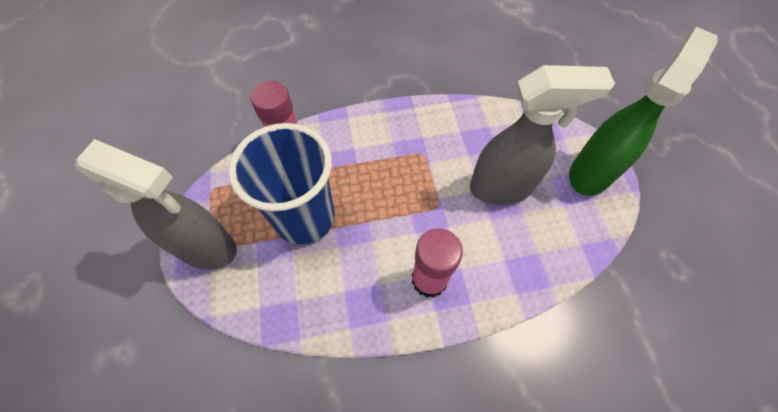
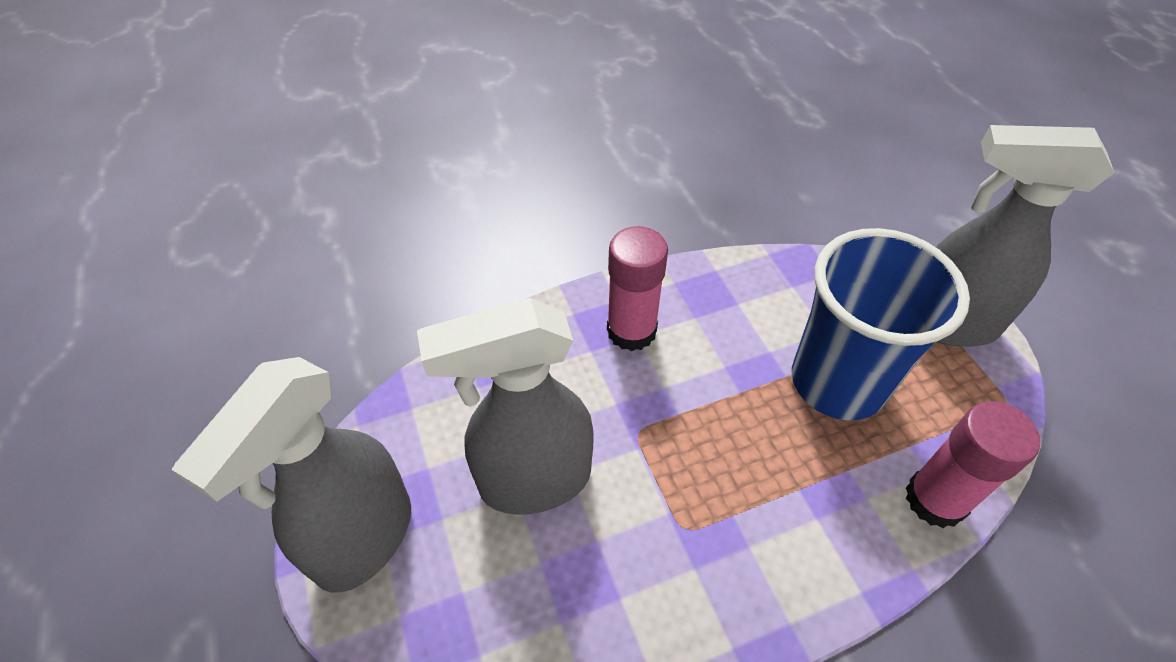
camera: 170 degrees right, 10 degrees down
(591, 172) = (363, 540): green spray bottle -> grey spray bottle

